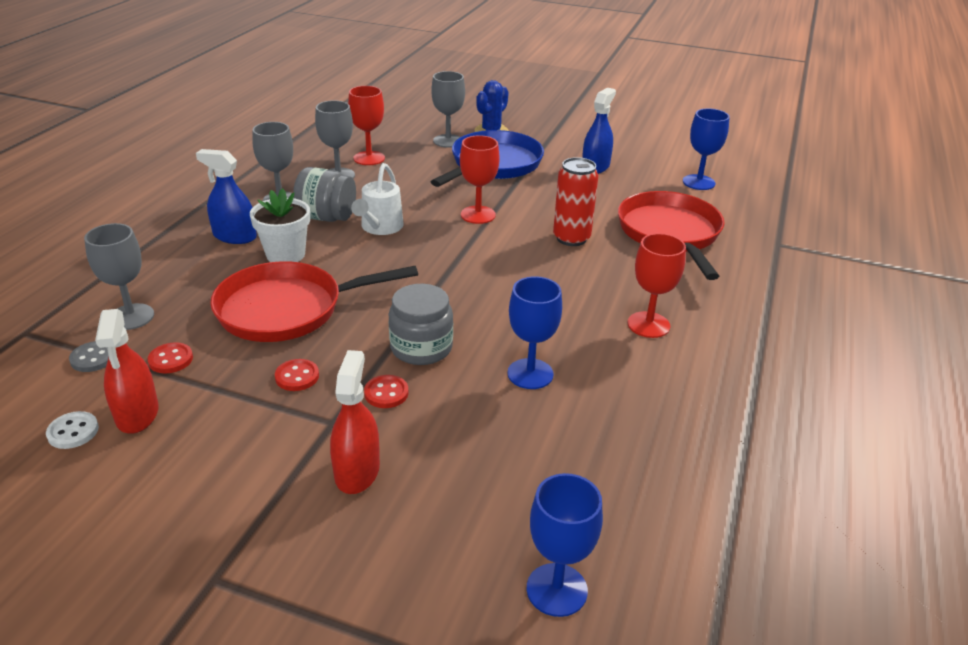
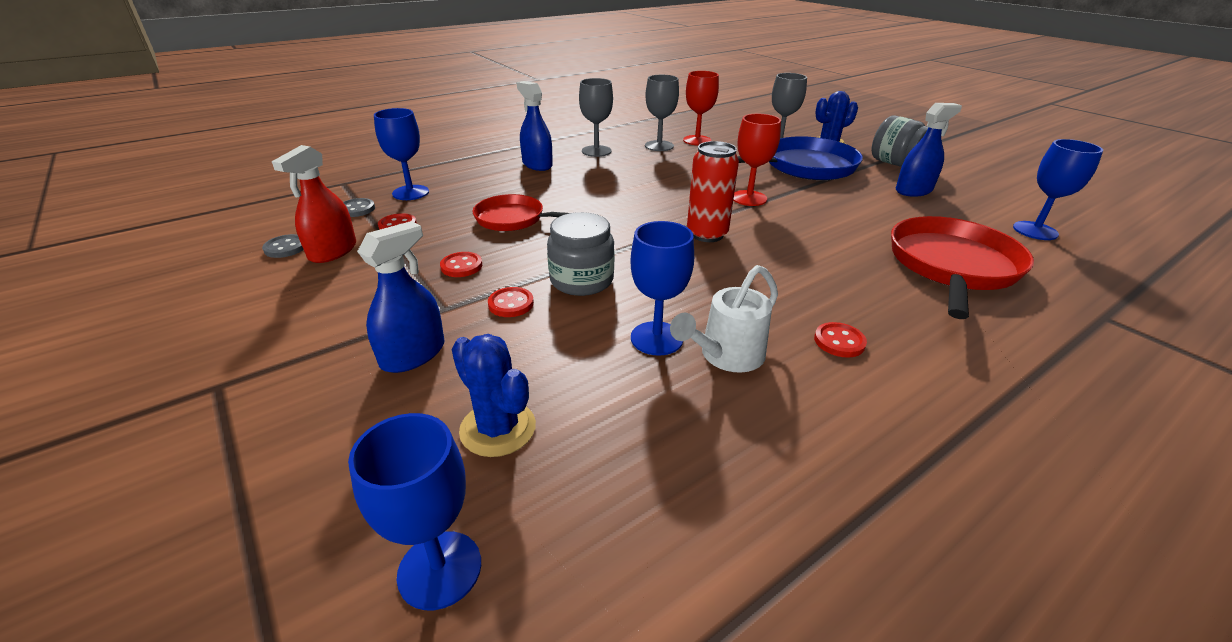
camera: 35 degrees right, 0 degrees up
(73, 432) = (285, 248): white button -> grey button
(131, 317) = (410, 193): grey goblet -> blue goblet
(285, 255) = (557, 184): white flower pot -> none
(287, 309) = (514, 219): red pan -> red pan, size x0.62
(327, 217) = (617, 169): grey jar -> grey jar (895, 163)
(357, 471) = (413, 354): red spray bottle -> blue spray bottle
(380, 228) = (651, 186): white watering can -> white watering can (726, 356)
(492, 491) = (498, 428): none -> blue cactus
(571, 238) = (826, 239): red can -> red can (707, 234)
(648, 325) = (839, 341): red goblet -> red button

